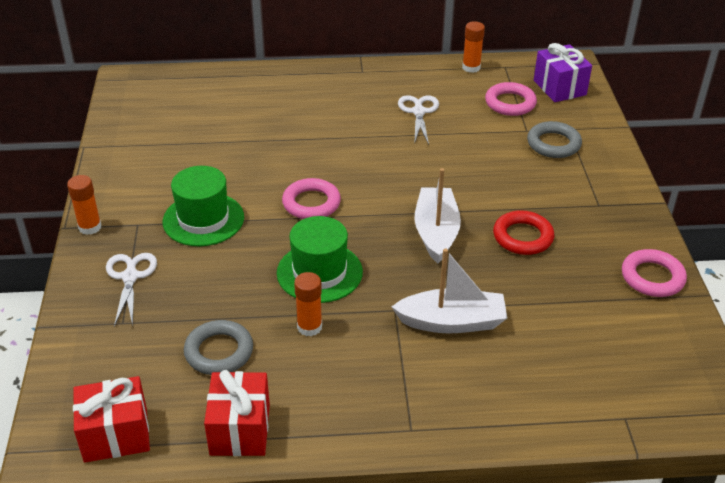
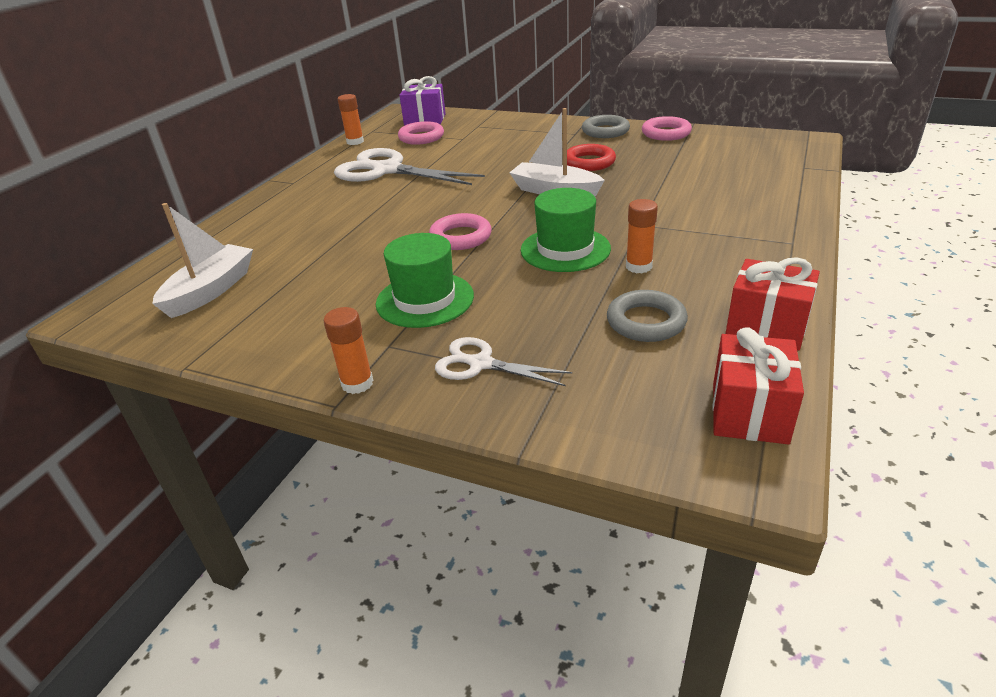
camera: 60 degrees left, 5 degrees down
(418, 111) = (386, 170): white scissors -> white scissors, size x1.86
(452, 322) = (671, 204): white boat -> white boat (211, 290)
(553, 144) = (490, 133): grey ring -> grey ring (605, 131)

